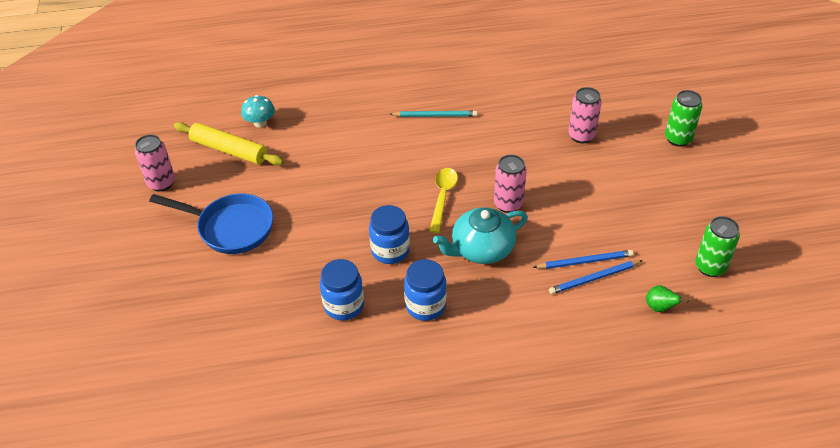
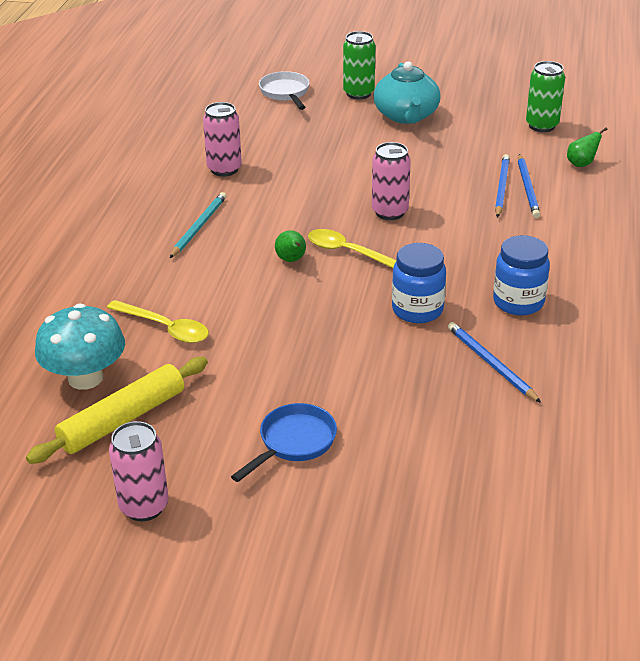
camera: 70 degrees left, 10 degrees down
(230, 227) = (293, 442): blue pan -> blue pan, size x0.65
(260, 123) = (85, 378): turquoise mushroom -> turquoise mushroom, size x1.60
(319, 138) = (165, 328): none -> yellow spoon
(344, 305) = (491, 364): blue jar -> blue pencil
(419, 171) = (291, 260): none -> green pear
(481, 249) = (449, 245): turquoise teapot -> turquoise teapot (406, 115)
(581, 136) = (312, 142): pink can -> pink can (224, 169)
(646, 99) = (285, 93): none -> white pan

